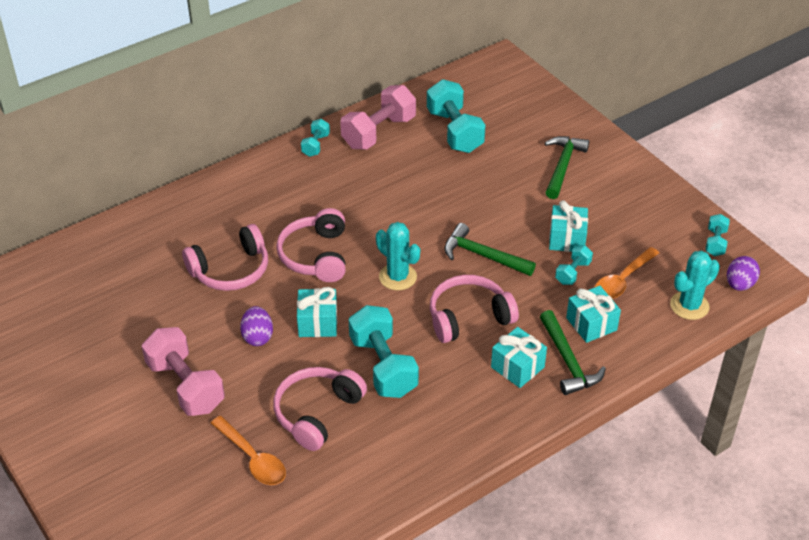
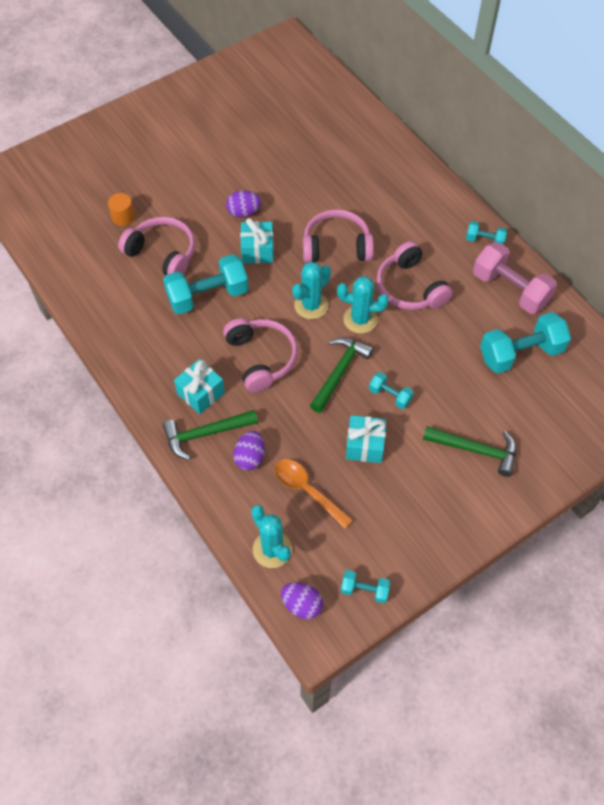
camera: 90 degrees right, 15 degrees up
(185, 386) = (196, 173): pink dumbbell -> none
(231, 270) = (318, 190): pink headphones -> pink headphones (410, 288)
(253, 458) = (123, 217): orange spoon -> orange cylinder
(416, 239) = (360, 319): none -> turquoise cactus
(573, 272) = (318, 447): turquoise dumbbell -> turquoise dumbbell (390, 395)
(591, 324) = (250, 457): turquoise gift -> purple egg

